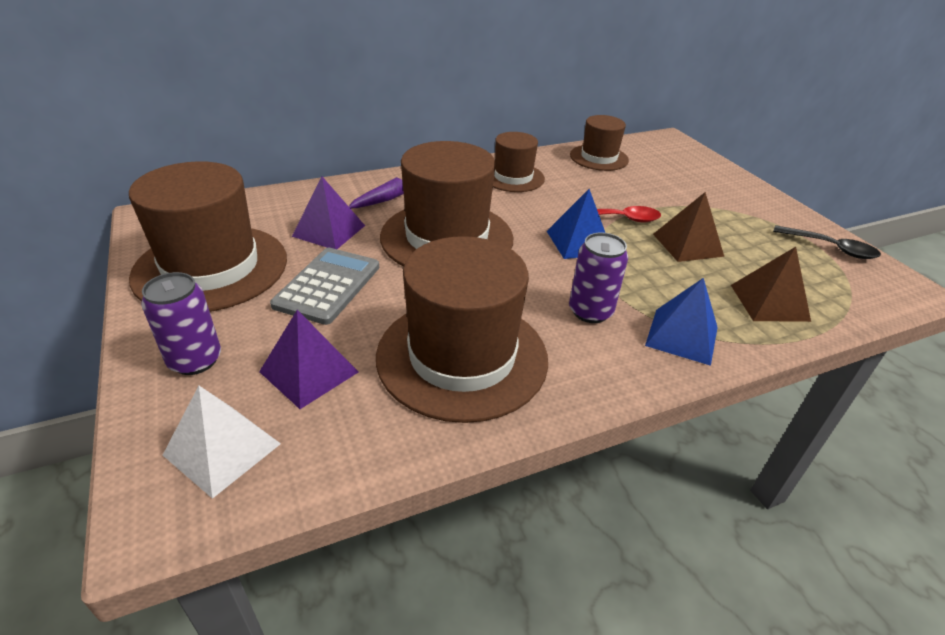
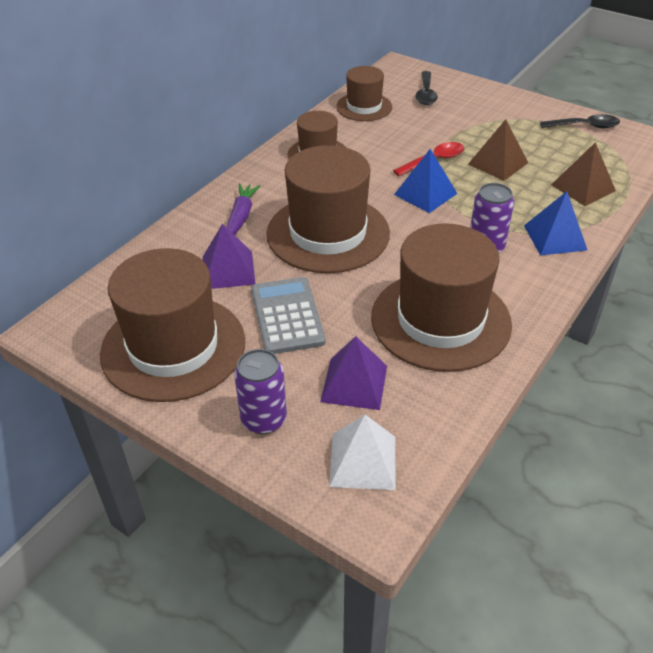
camera: 30 degrees left, 5 degrees up
(672, 166) = (426, 94): none -> black spoon

